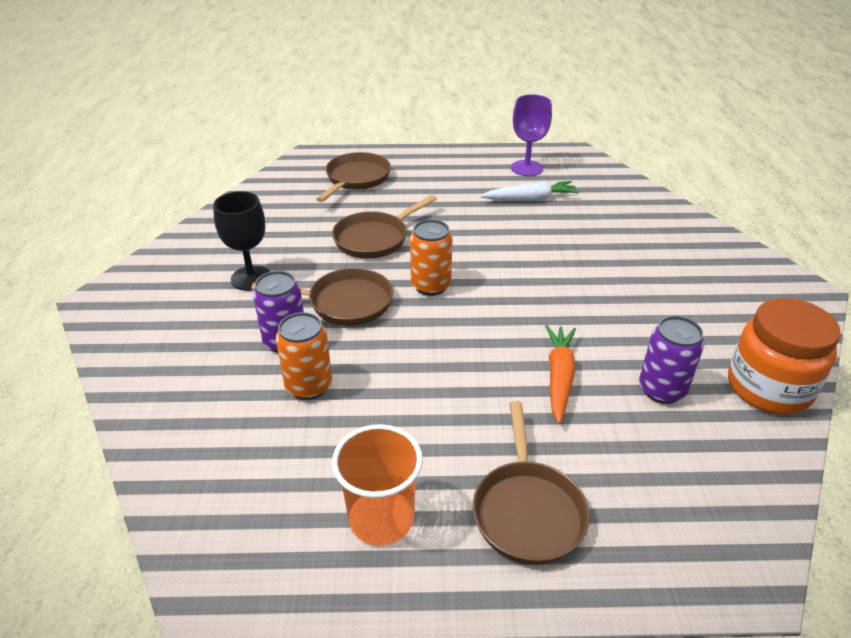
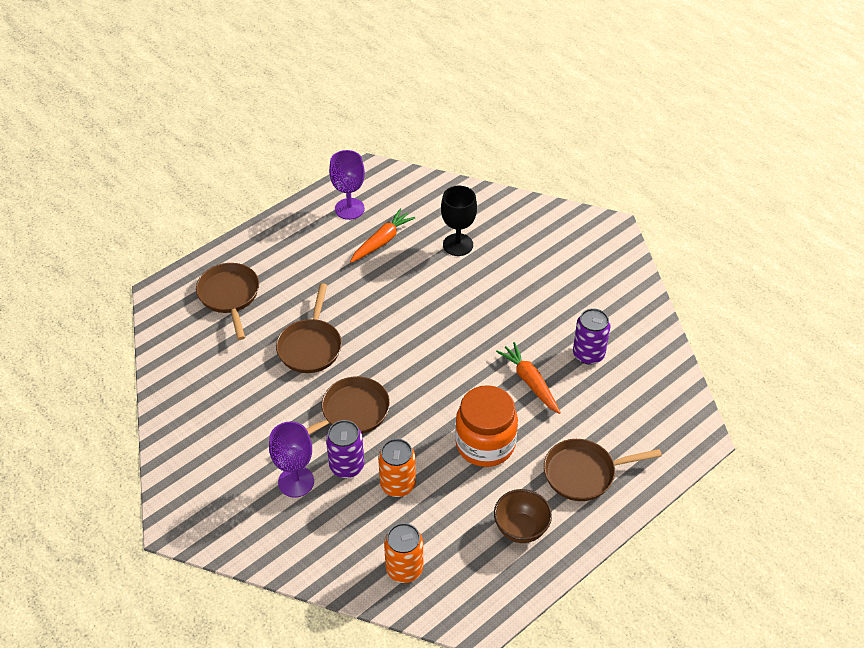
camera: 40 degrees left, 10 degrees up
(227, 327) = (296, 482): none -> purple goblet
(251, 278) = (263, 435): black goblet -> black goblet (458, 245)
(381, 519) = (521, 529): orange cup -> brown bowl
(430, 286) = (392, 363): orange can -> orange can (404, 569)
(527, 510) = (584, 473): brown pan -> brown pan turned 120 degrees clockwise
(530, 199) = (382, 241): white carrot -> orange carrot
(768, 388) = (638, 317): orange jar -> orange jar (485, 444)

